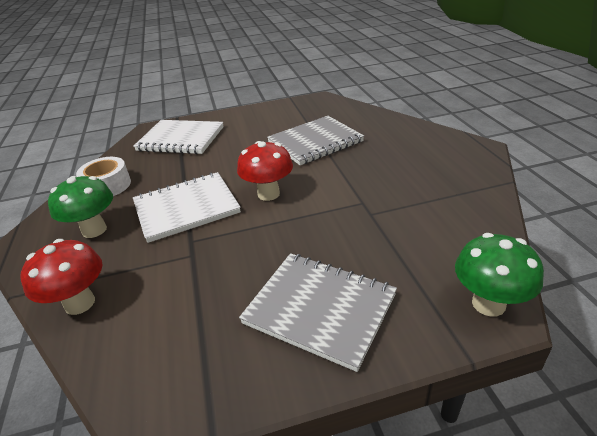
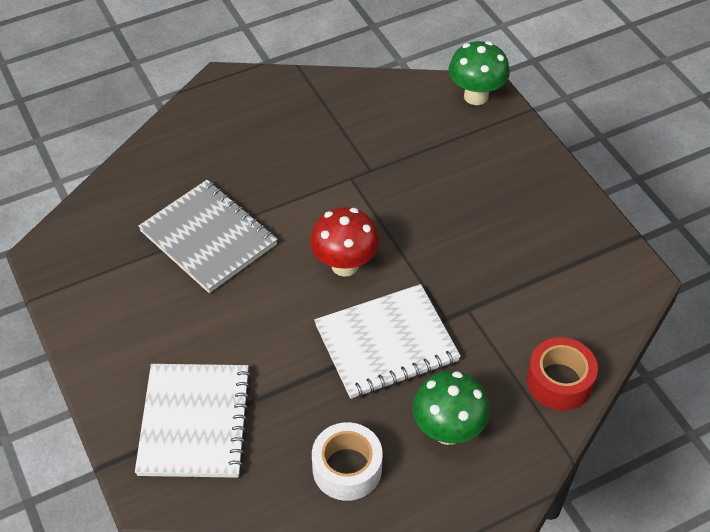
camera: 105 degrees left, 15 degrees up
(80, 303) = (559, 381): red mushroom -> red tape
(186, 208) = (386, 343): white notebook -> white notebook turned 75 degrees counterclockwise
(320, 309) = (511, 194): grey notebook -> none

